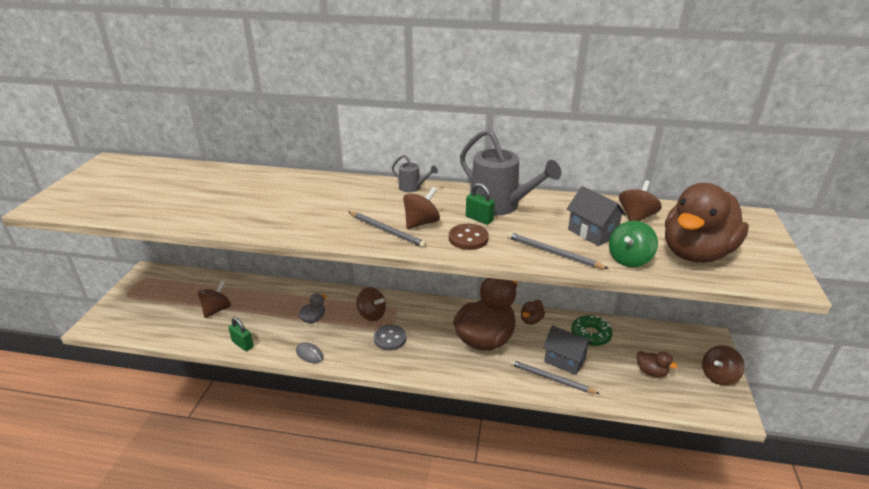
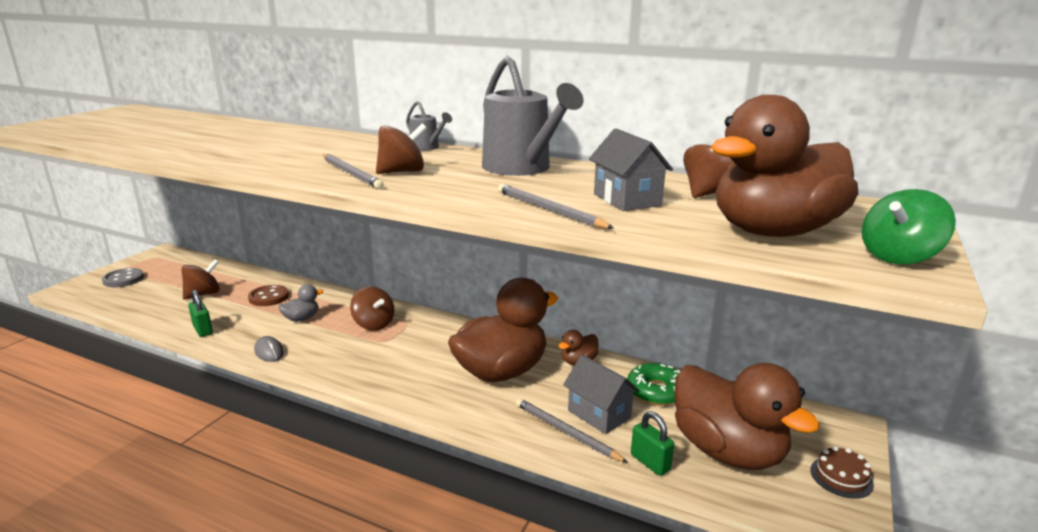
camera: 15 degrees right, 10 degrees down
(390, 338) = (377, 352): grey button -> grey button (123, 279)
(468, 238) = (446, 188): brown button -> brown button (269, 297)
(479, 219) = (481, 175): green padlock -> green padlock (650, 462)
(629, 259) = (658, 226): green spinning top -> green spinning top (898, 257)
(651, 372) = (727, 451): brown duck -> brown duck, size x2.38
(718, 376) = (841, 477): brown spinning top -> brown cake

